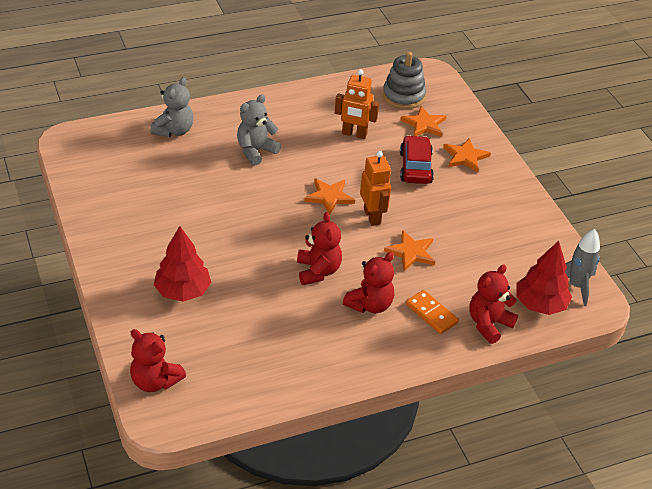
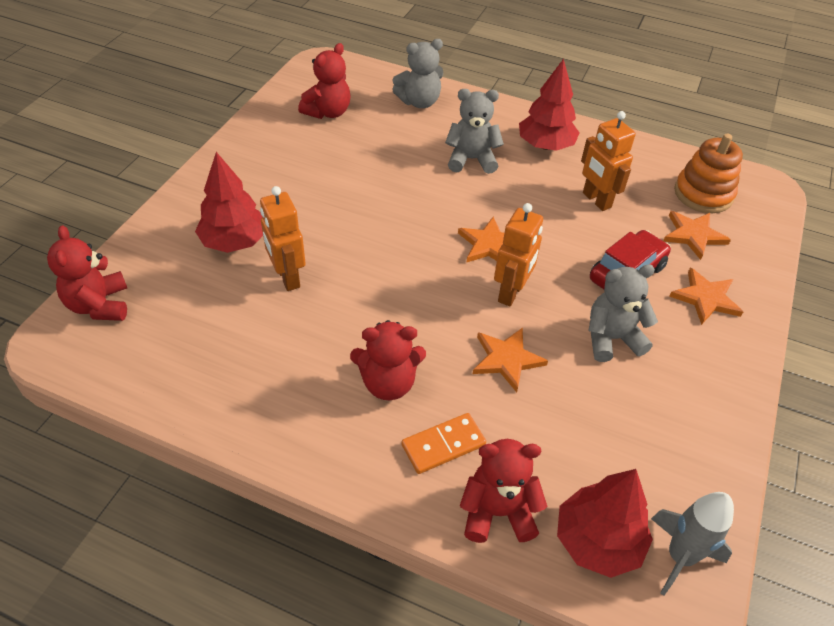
camera: 45 degrees right, 5 degrees up
(243, 289) = (287, 277): none -> orange robot
(287, 115) = (545, 145): none -> red tree
(318, 271) = (381, 309): red teddy bear -> red teddy bear (328, 112)
(403, 96) = (703, 194): grey stacking toy -> orange stacking toy
(431, 313) = (443, 445): orange domino -> orange domino turned 60 degrees clockwise
(446, 207) = (611, 338): none -> grey teddy bear

